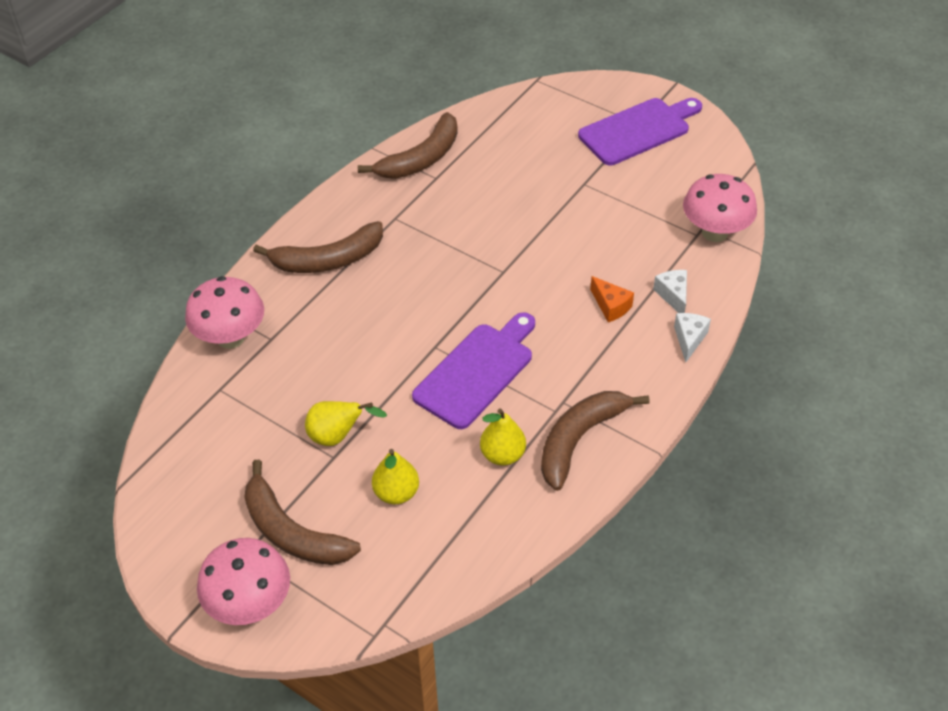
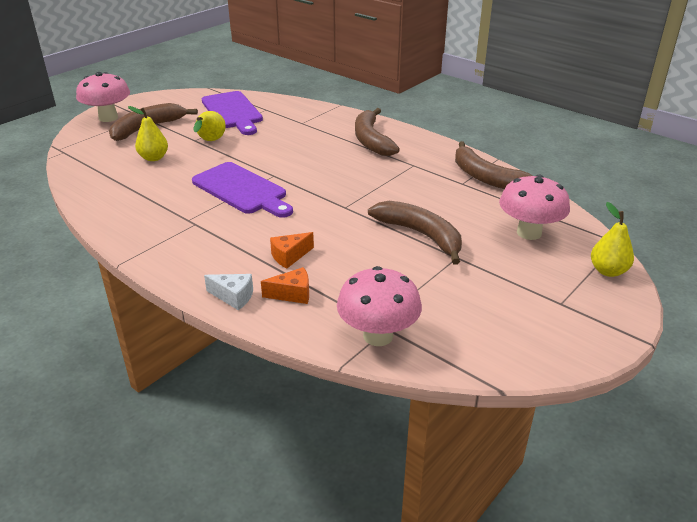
camera: 95 degrees right, 15 degrees down
(231, 337) = (307, 111): pink mushroom -> pink mushroom (529, 233)
(502, 455) = (160, 195): yellow pear -> yellow pear (608, 271)
(580, 439) = (154, 228): brown banana -> brown banana (421, 235)
(638, 130) = (548, 301): purple cutting board -> purple cutting board (233, 112)
(673, 295) = (292, 294): white cheese -> orange cheese

